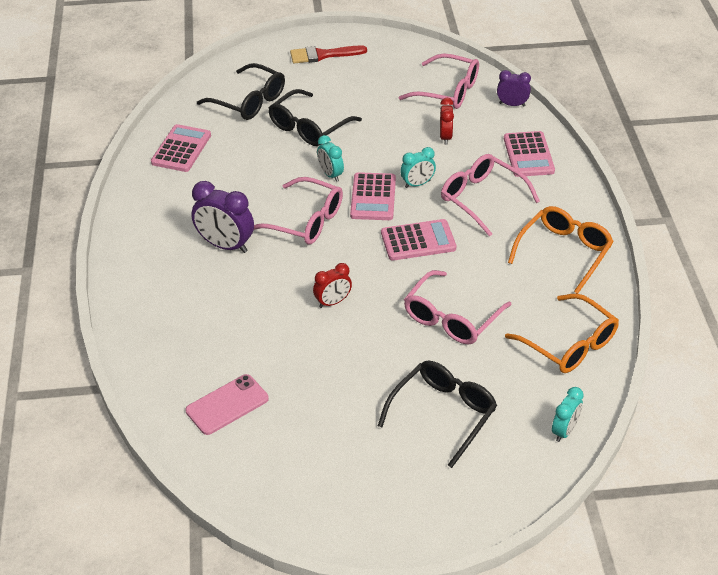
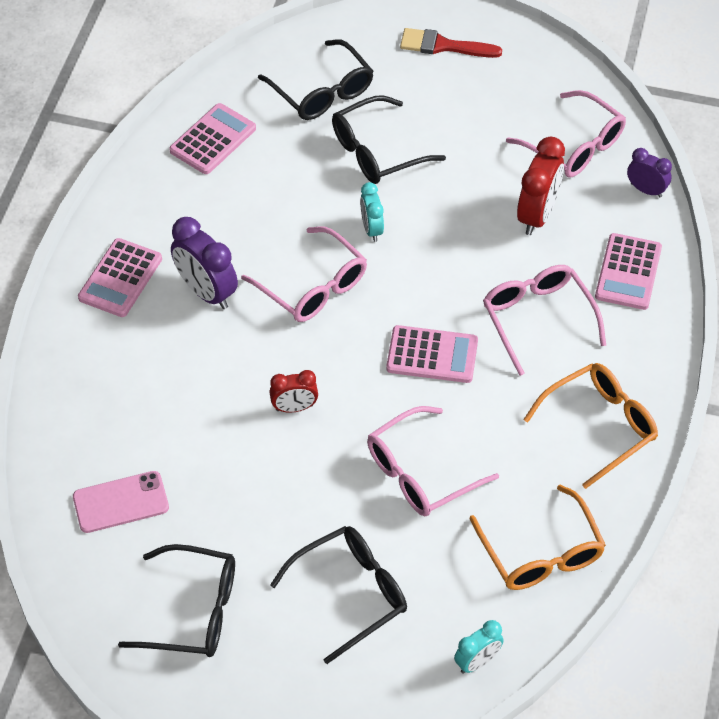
camera: 20 degrees right, 10 degrees up
(325, 464) = (193, 611): none -> black glasses
(373, 197) = (407, 277): pink calculator -> pink calculator (120, 278)
(417, 184) = (469, 274): turquoise clock -> none
(445, 137) = (537, 215): red clock -> red clock, size x1.68

